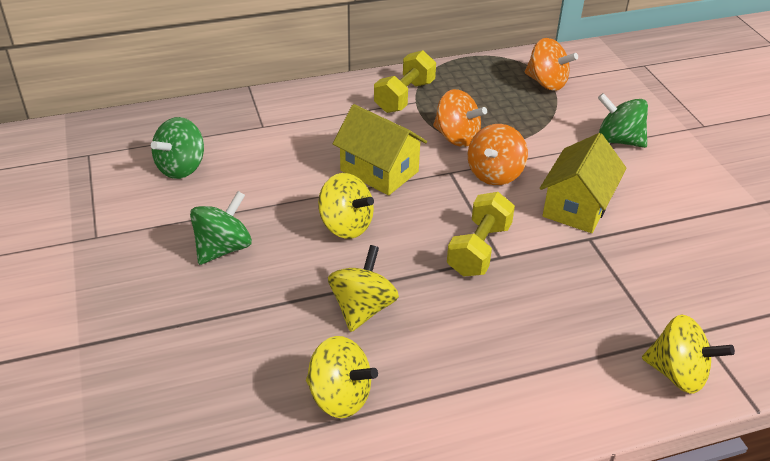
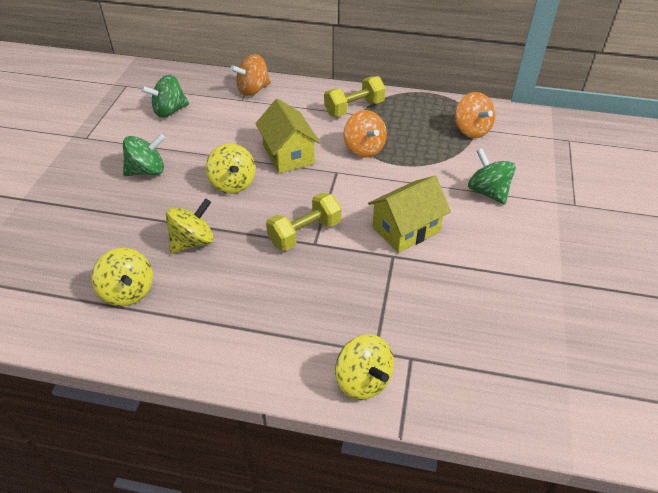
camera: 30 degrees right, 5 degrees up
(494, 174) = (366, 184): orange spinning top -> orange spinning top (253, 90)

